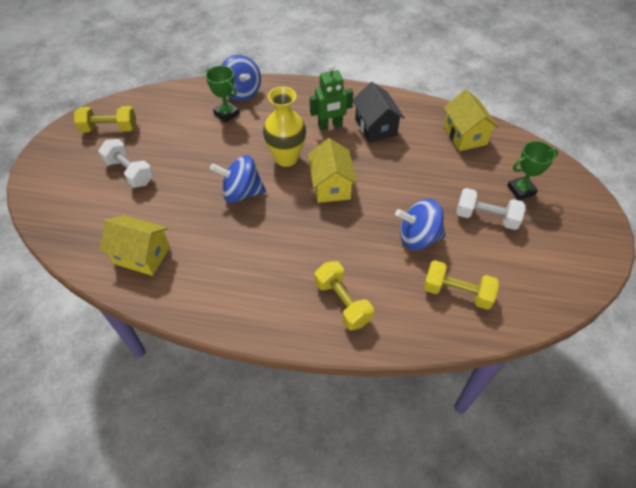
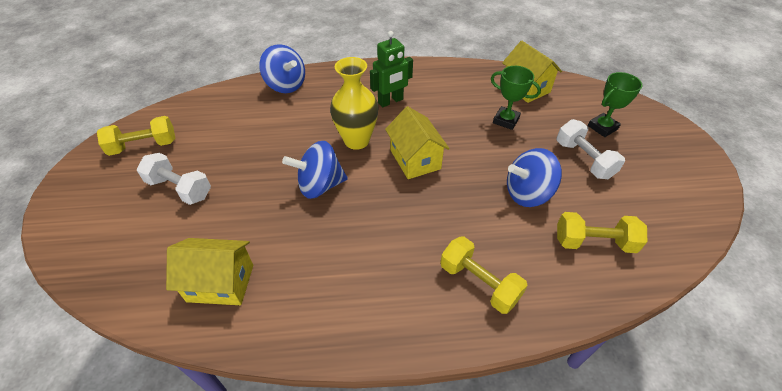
camera: 15 degrees left, 5 degrees down
(226, 114) = (276, 108): green trophy -> green trophy (506, 120)
(375, 127) = (437, 95): black house -> none
(486, 217) = (584, 159): white dumbbell -> white dumbbell turned 60 degrees clockwise

